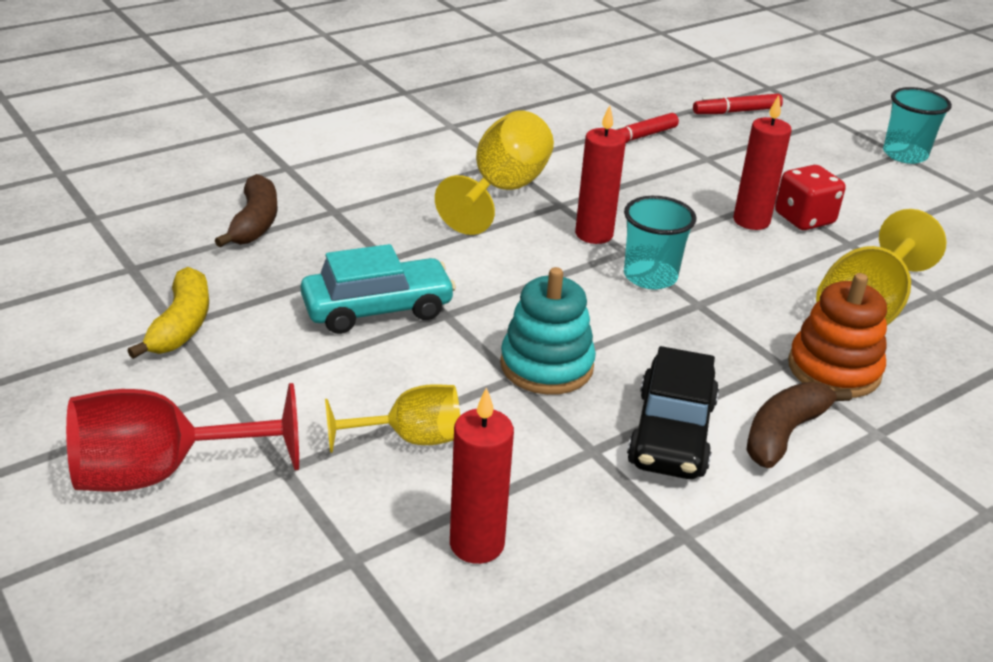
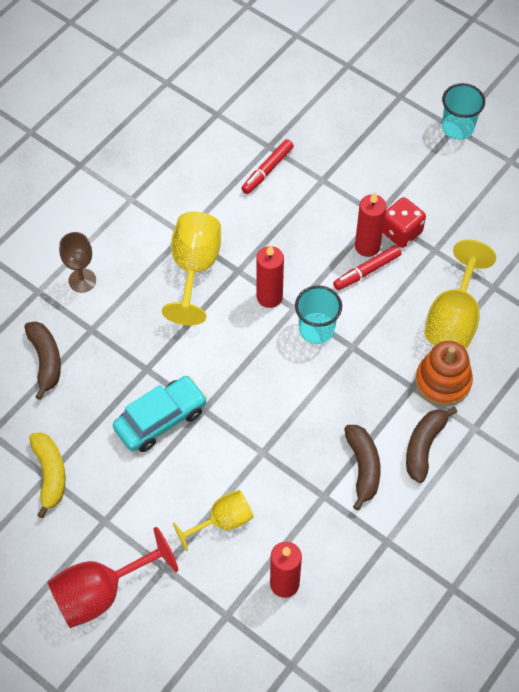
camera: 15 degrees left, 25 degrees up
(349, 171) = (82, 280): none -> brown goblet
(546, 366) = (278, 435): turquoise stacking toy -> none
(672, 433) = (363, 468): black car -> brown banana
(736, 112) = (330, 109): red marker -> red marker (367, 271)

